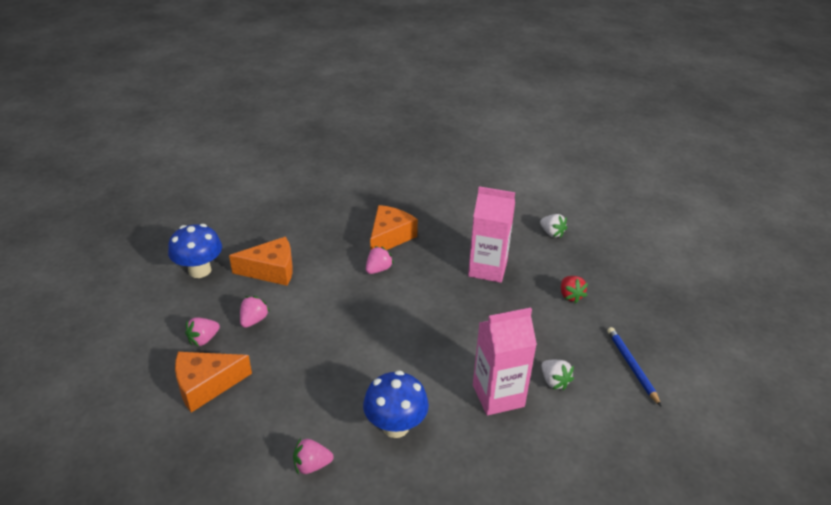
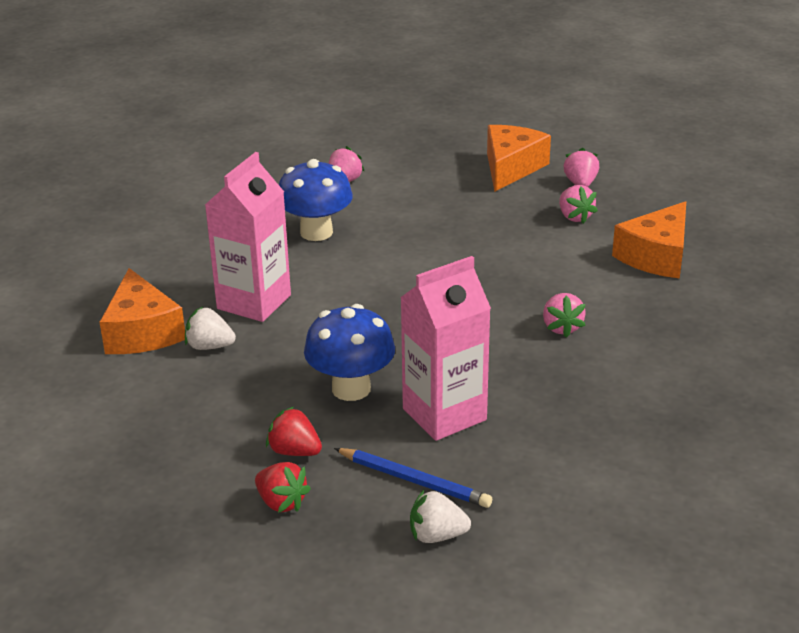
camera: 135 degrees right, 5 degrees down
(200, 270) = (712, 215): blue mushroom -> blue mushroom (351, 388)
(389, 237) = (624, 370): orange cheese -> orange cheese (142, 332)
(598, 279) = (281, 502): none -> red strawberry
(631, 366) = (133, 414): blue pencil -> blue pencil (414, 481)

